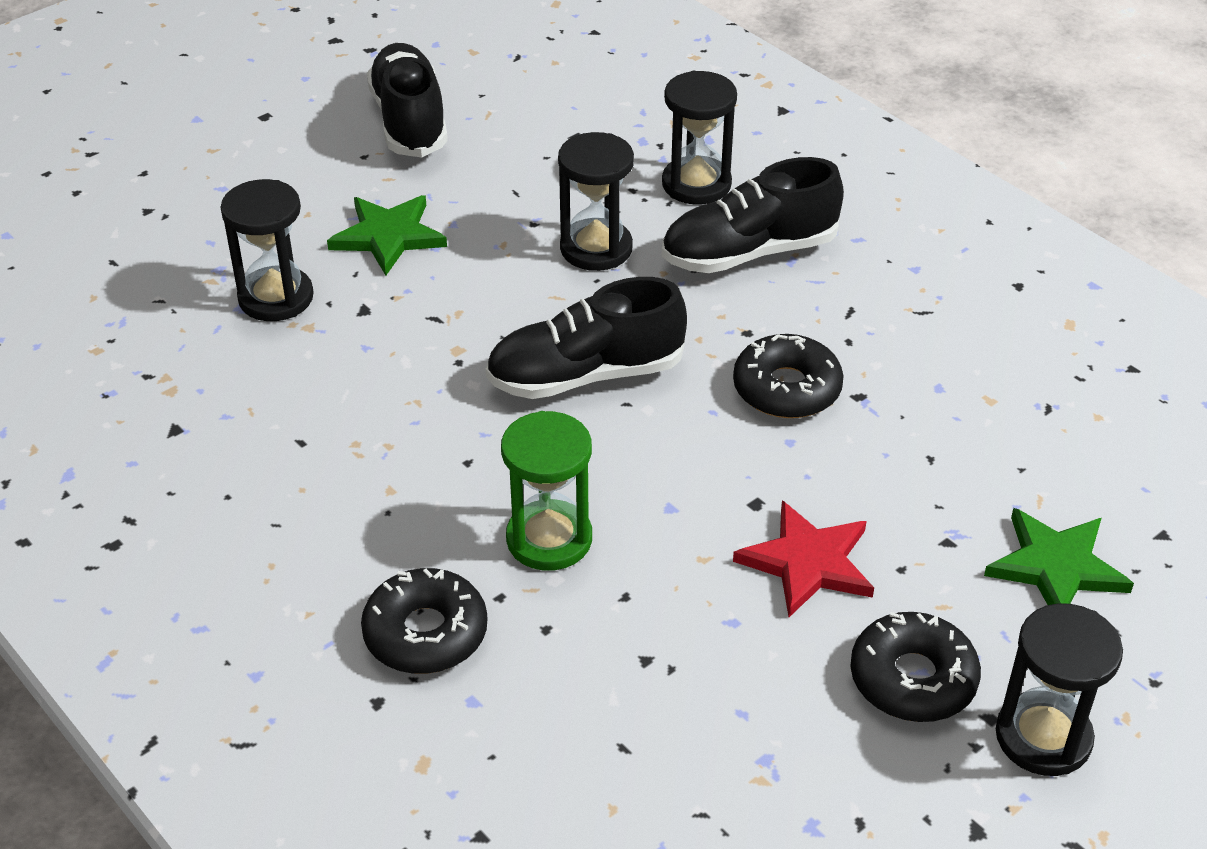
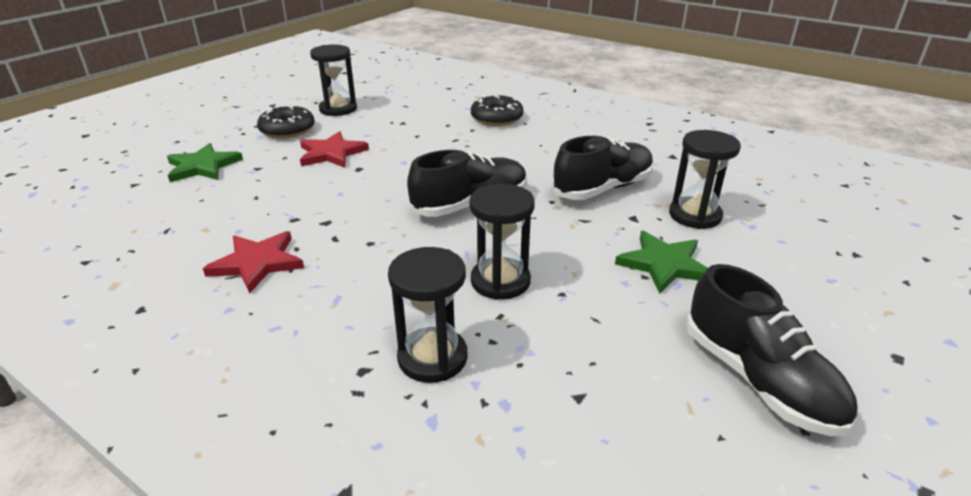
camera: 165 degrees right, 10 degrees down
(549, 539) = (459, 146): green hourglass -> none
(749, 253) = (373, 298): black shoe -> black shoe (603, 188)
(786, 389) = (341, 216): black donut -> none
(896, 325) = (257, 263): none -> red star
(1043, 737) = (236, 123): black hourglass -> black hourglass (338, 109)

